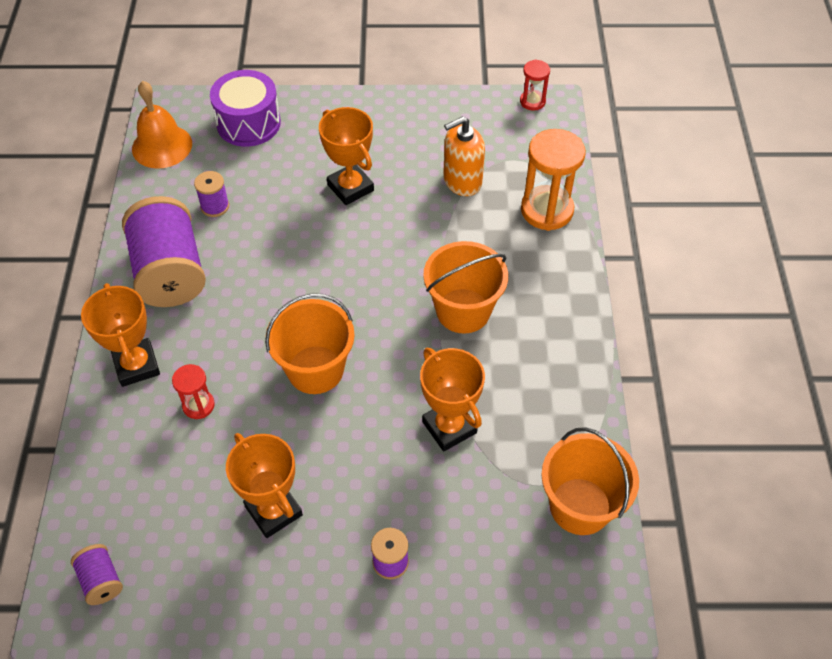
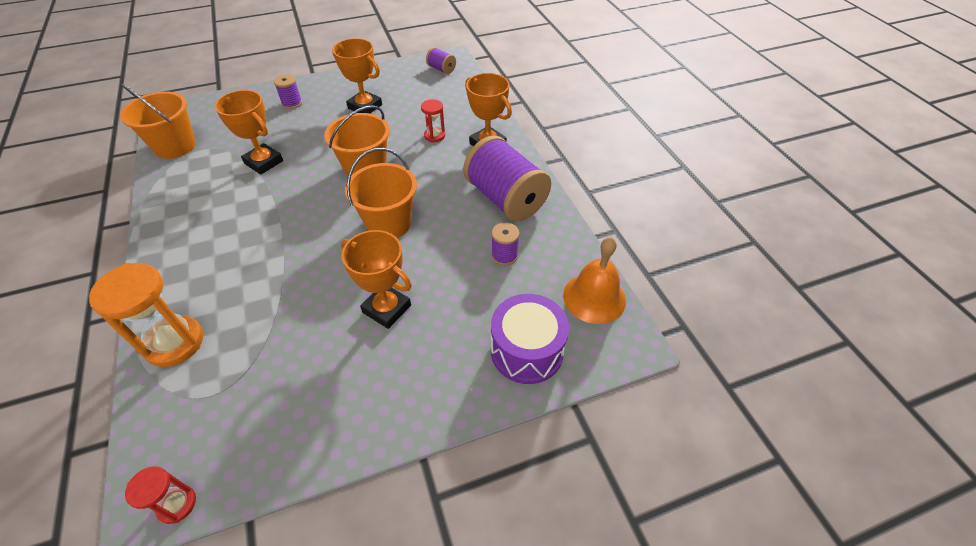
camera: 160 degrees right, 5 degrees down
(462, 181) = (269, 350): orange soap dispenser -> none
(463, 311) = (259, 231): orange bucket -> orange bucket (389, 223)

